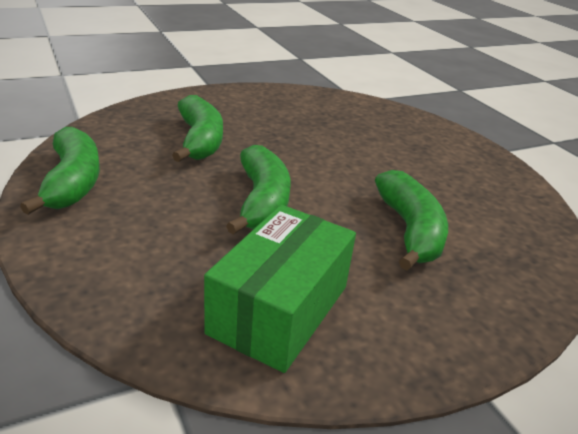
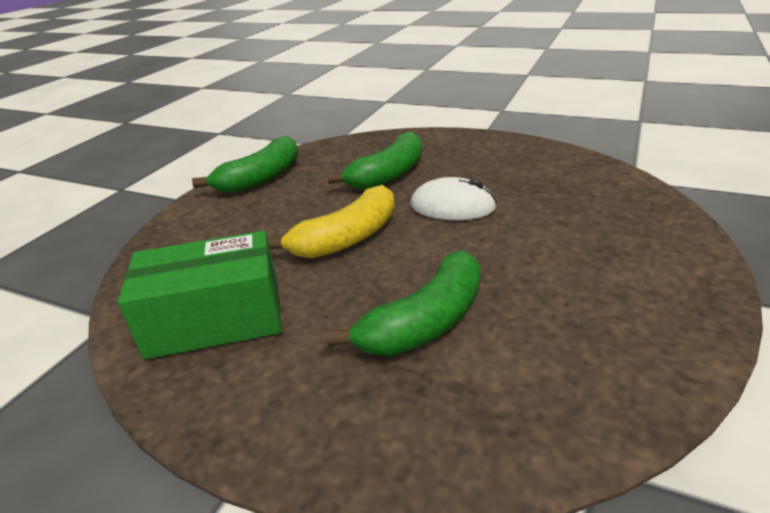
camera: 55 degrees right, 0 degrees up
(262, 201) = (347, 238): green banana -> yellow banana
(293, 150) = (452, 206): none -> white mouse

